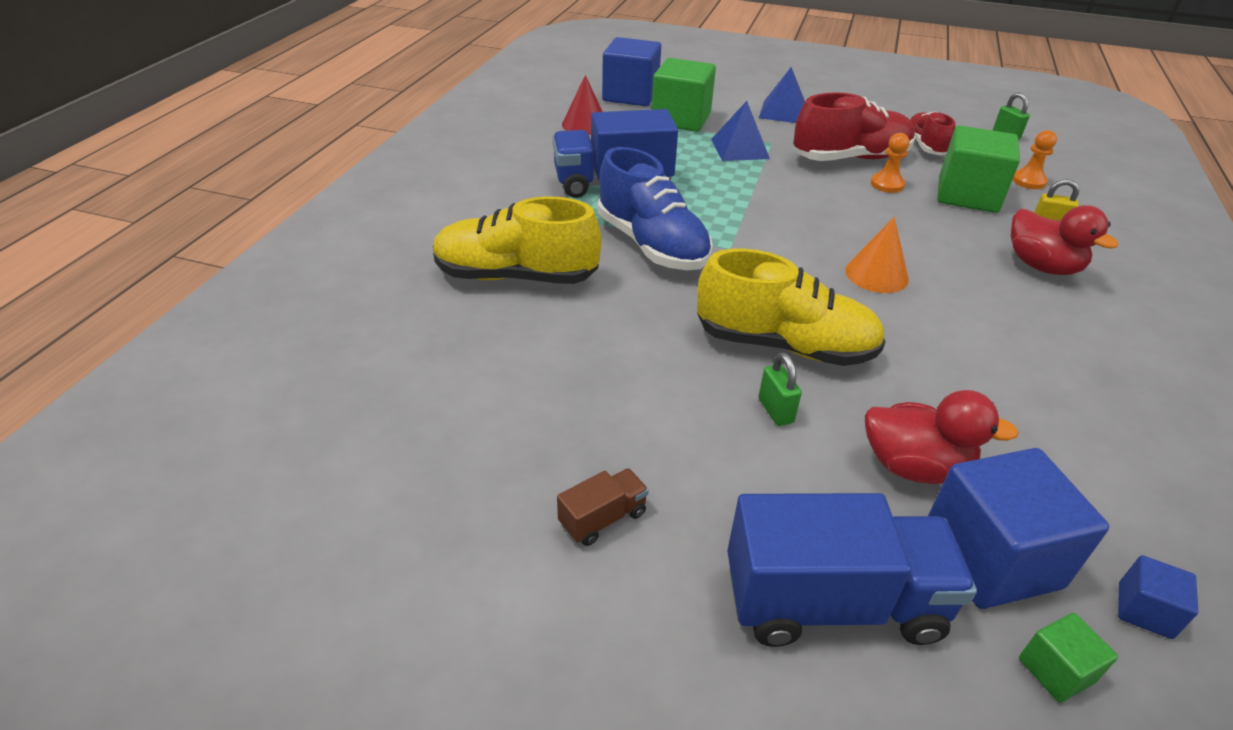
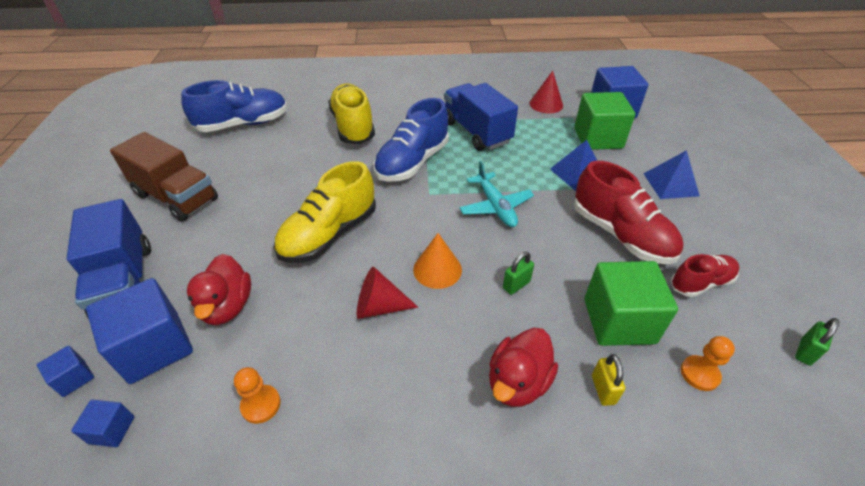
camera: 70 degrees right, 5 degrees up
(398, 401) = (243, 124): none -> blue shoe
(603, 518) = (177, 197): brown truck -> brown truck, size x2.24
(775, 411) = (265, 240): green padlock -> green padlock (516, 285)
(777, 210) = (495, 207): none -> turquoise plane
(784, 345) = (329, 234): yellow shoe -> yellow shoe turned 45 degrees clockwise
(887, 184) = (591, 262): orange pawn -> orange pawn (261, 405)
(932, 329) = (379, 307): none -> red cone
(1055, 670) = (74, 378): green cube -> blue cube

